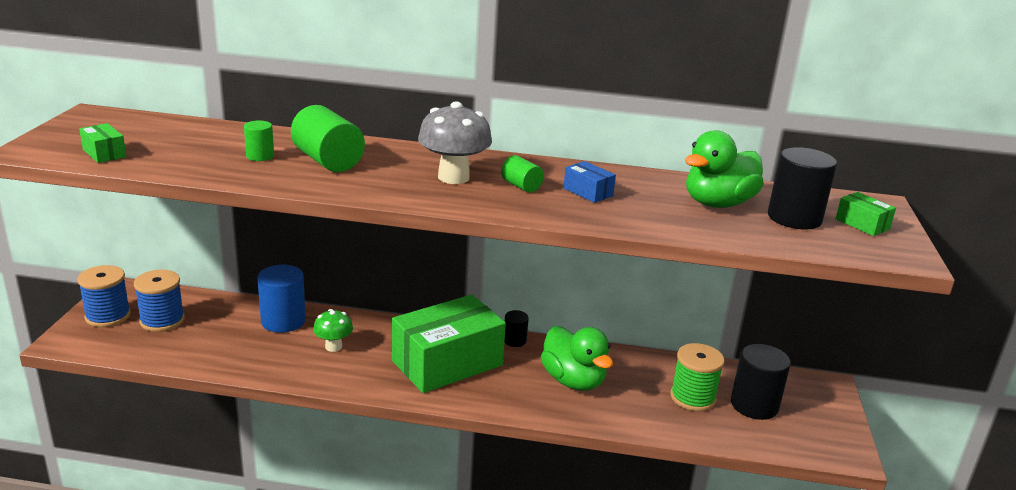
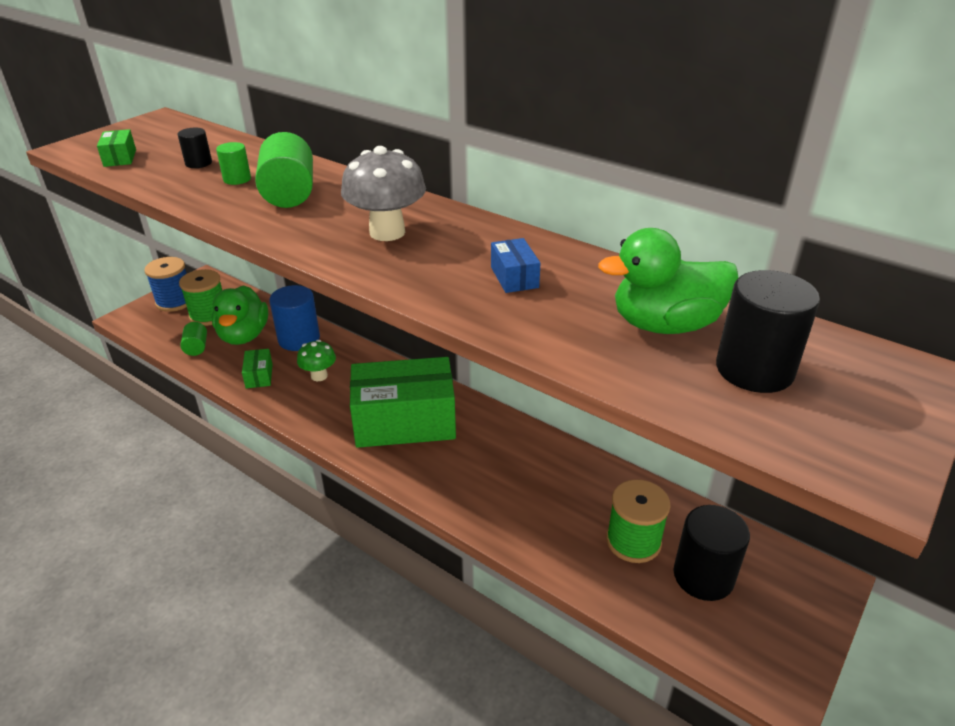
camera: 30 degrees right, 10 degrees up
(162, 320) = (209, 315): blue spool -> green spool
(514, 340) = (489, 414): black cylinder -> black cylinder (198, 163)
(521, 186) = (446, 256): green cylinder -> green cylinder (196, 347)
(573, 381) = (514, 479): green duck -> green duck (244, 336)
(862, 224) = (855, 403): green box -> green box (259, 376)

